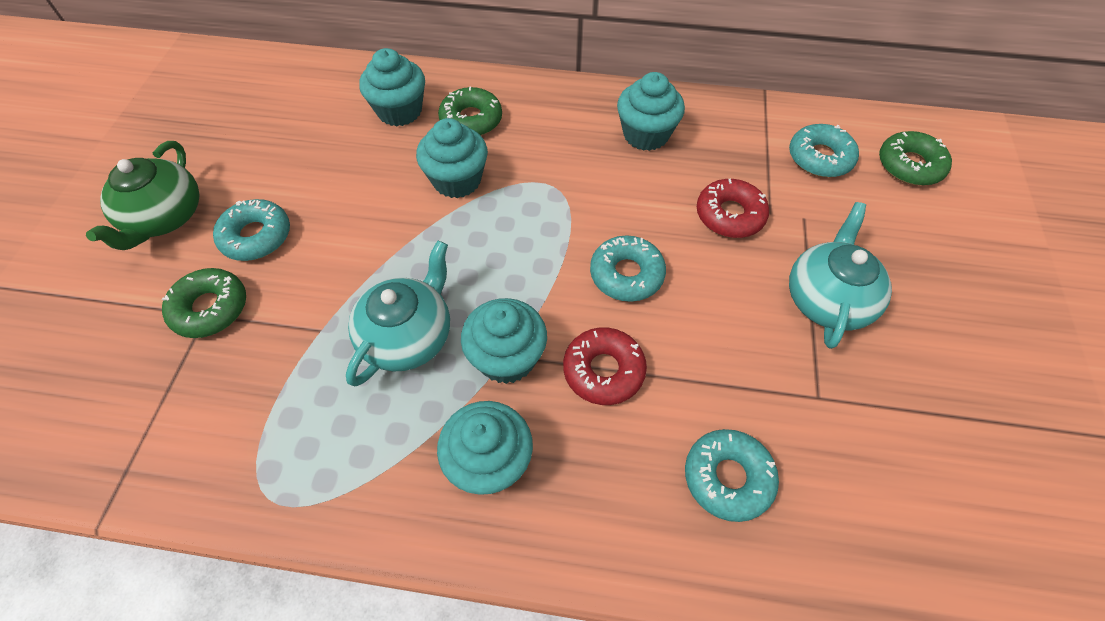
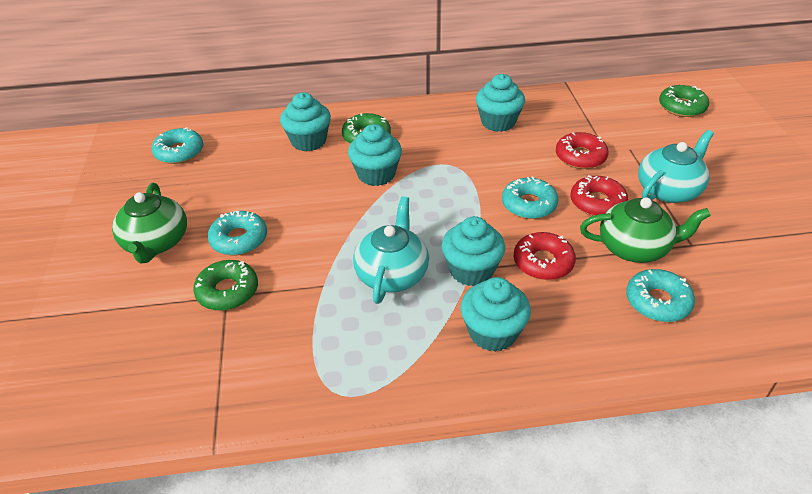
camera: 15 degrees left, 15 degrees down
(719, 294) = (597, 203): none -> red donut
(736, 381) = (635, 248): none -> green teapot
(820, 158) = (622, 113): turquoise donut -> turquoise donut (179, 152)
(827, 299) = (669, 190): turquoise teapot -> turquoise teapot turned 45 degrees clockwise

